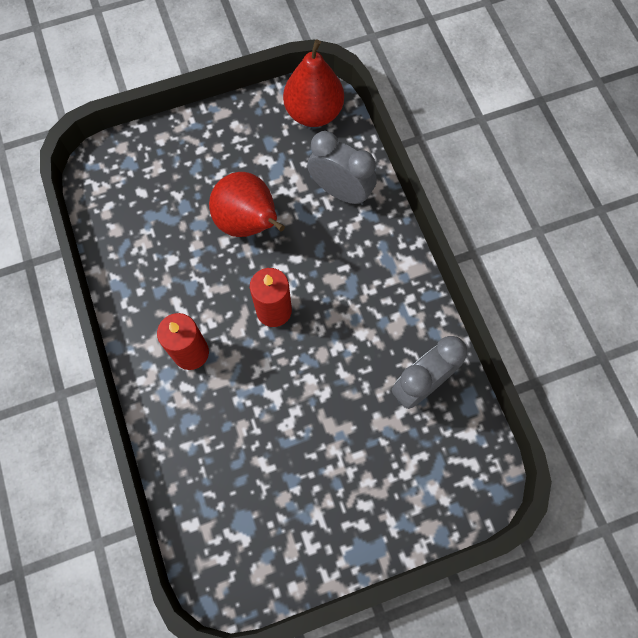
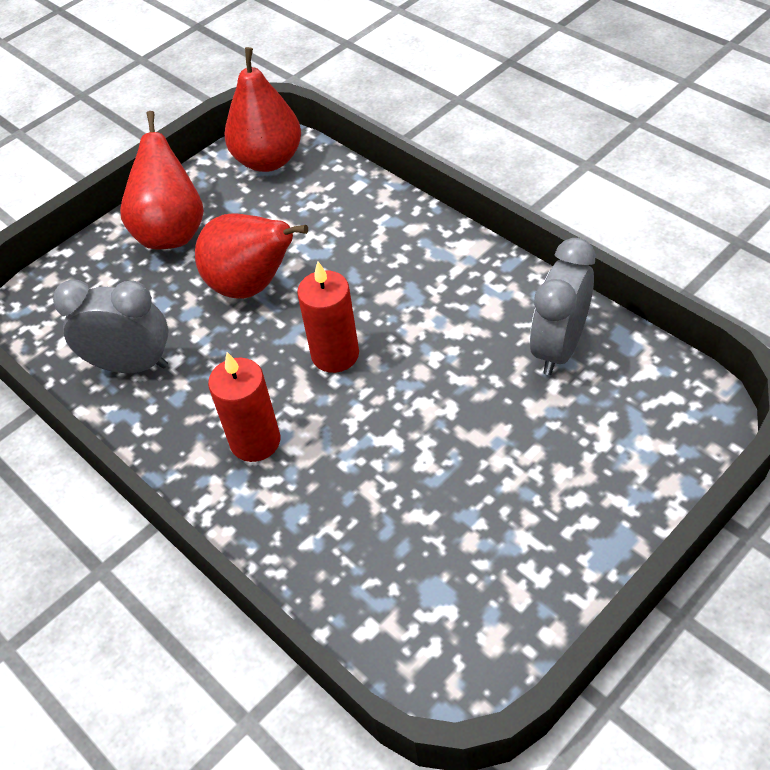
camera: 20 degrees left, 20 degrees down
(217, 147) = (172, 232): none -> red pear
(340, 191) = (344, 214): grey clock -> grey clock (131, 365)

